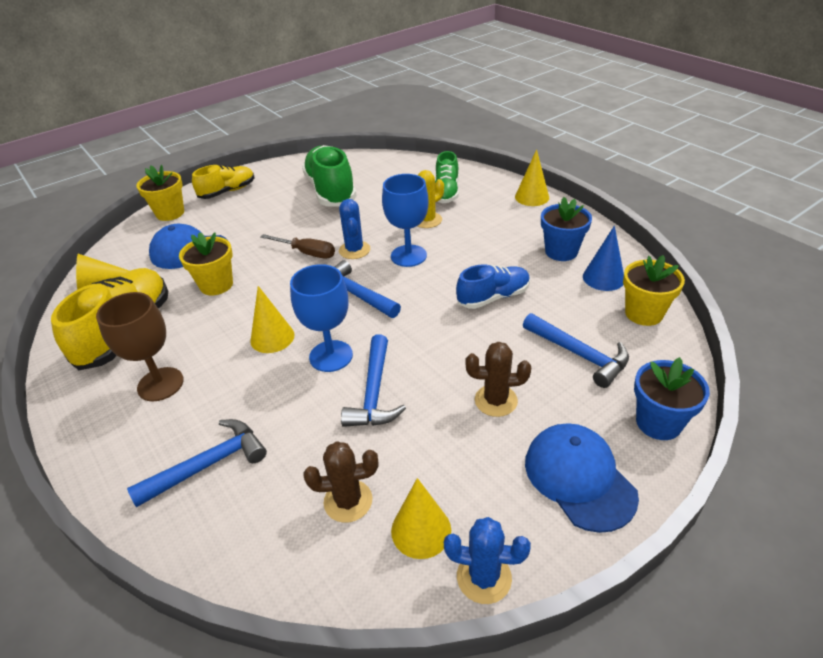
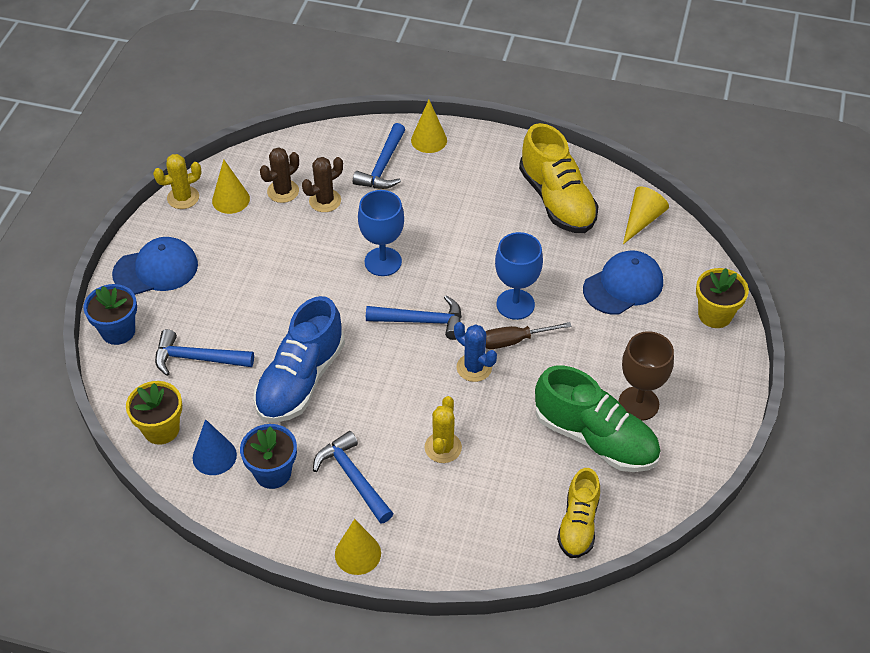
camera: 140 degrees right, 10 degrees up
(160, 384) = (476, 185): brown goblet -> brown goblet (638, 403)
(216, 285) = (548, 268): yellow flower pot -> none
(227, 191) = (705, 375): yellow shoe -> yellow shoe (578, 524)
(272, 337) = (443, 252): yellow cone -> yellow cone (429, 140)
(374, 392) = (325, 253): blue hammer -> blue hammer (353, 477)
(408, 256) = (416, 388): blue goblet -> blue goblet (515, 304)
(446, 192) = (463, 507): green shoe -> none
(484, 577) = (183, 198): blue cactus -> yellow cactus
(493, 297) = (300, 380): blue shoe -> blue shoe, size x1.63
(496, 400) = (237, 290): brown cactus -> brown cactus (325, 201)
(579, 478) = (156, 269): blue cap -> blue cap turned 45 degrees counterclockwise

